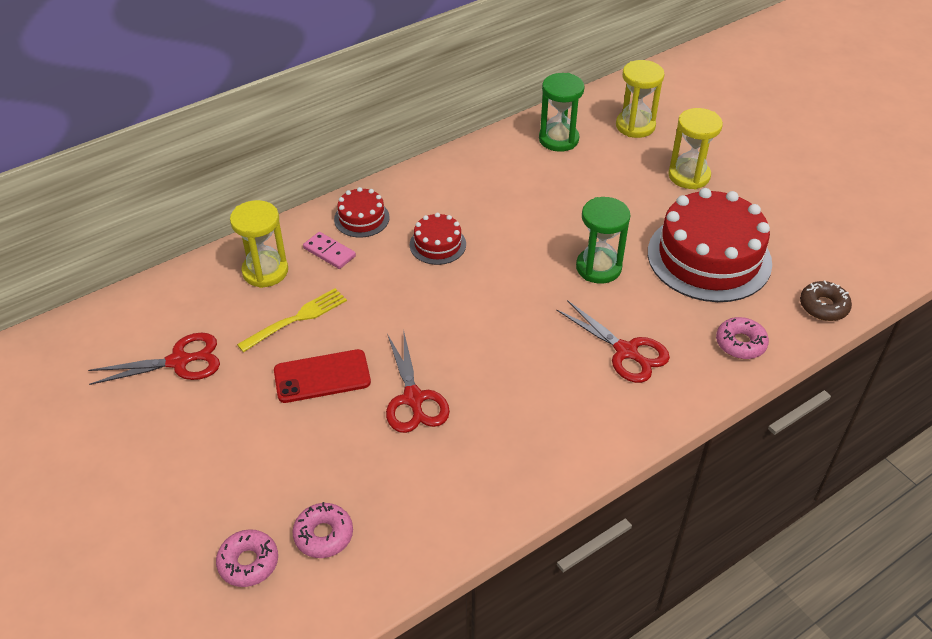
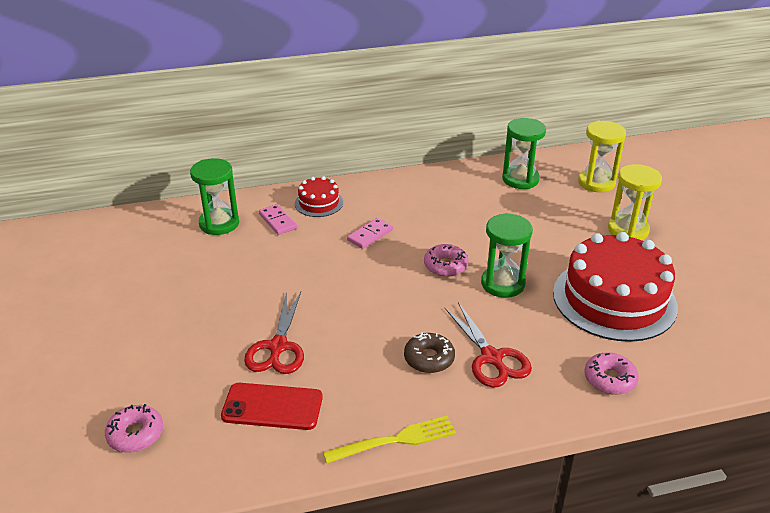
camera: 20 degrees right, 10 degrees down
(179, 361) = (112, 271): red scissors -> none
(248, 562) = (62, 437): pink donut -> pink donut (445, 266)
(265, 271) = (219, 224): yellow hourglass -> green hourglass
(296, 319) = (221, 263): yellow fork -> yellow fork (395, 440)
(322, 376) = (214, 310): red phone -> red phone (272, 407)
(437, 244) = (370, 235): red cake -> pink domino
(823, 306) = (714, 368): brown donut -> brown donut (429, 358)

